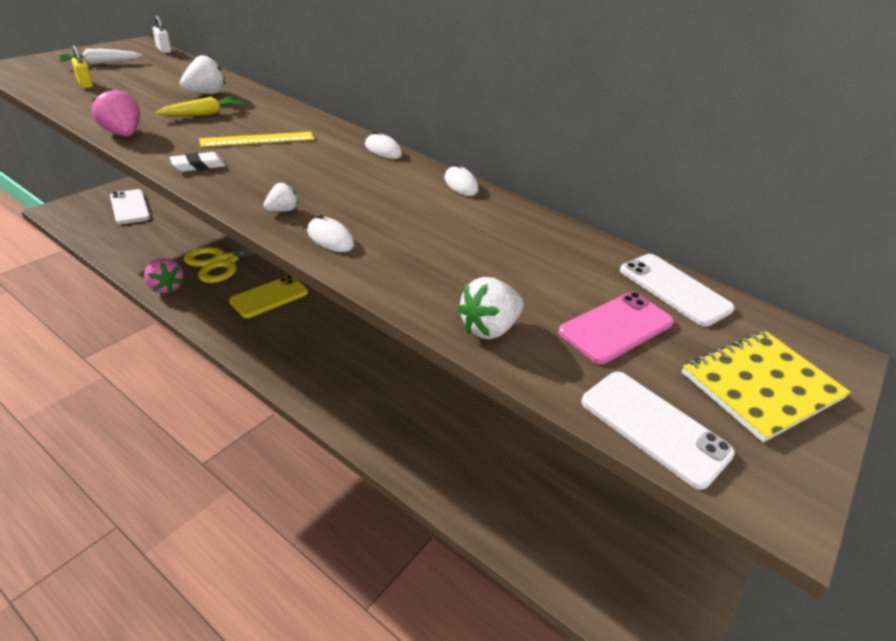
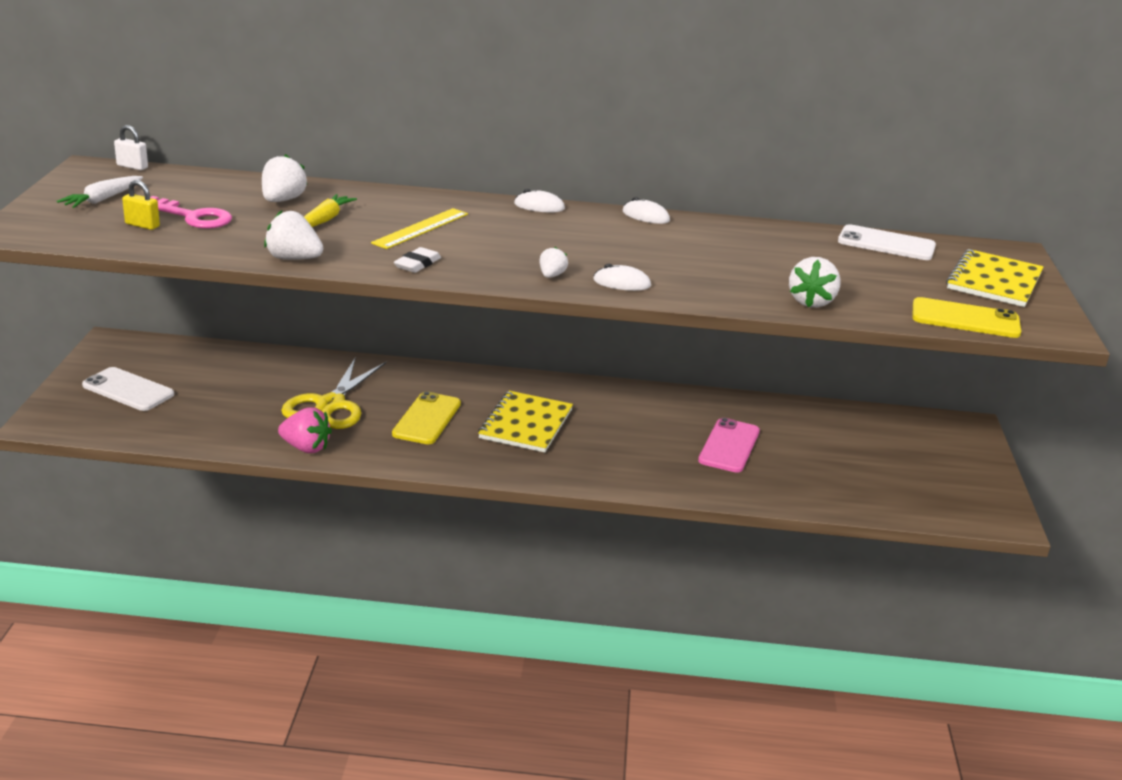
camera: 30 degrees left, 10 degrees down
(123, 134) = (293, 259): pink strawberry -> white strawberry
(126, 87) = (192, 217): none -> pink key
(330, 329) = (526, 424): none -> yellow notebook
(616, 327) = (882, 277): pink phone -> pink phone (729, 446)
(654, 427) = (965, 319): white phone -> yellow phone

